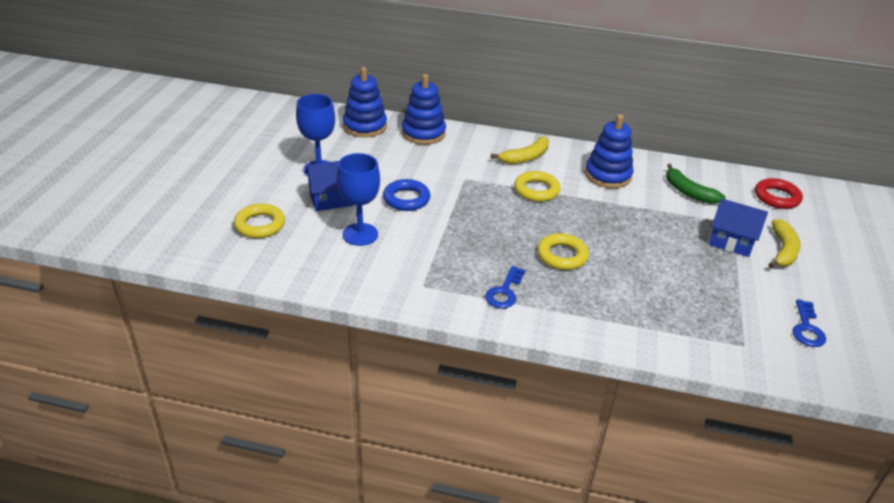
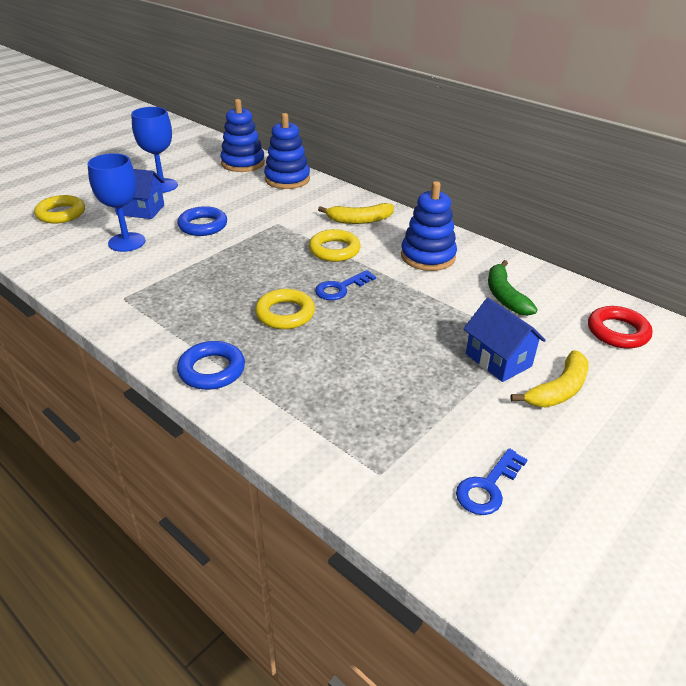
camera: 30 degrees right, 0 degrees up
(504, 291) = (187, 327): blue key -> blue key (341, 288)
(563, 318) = (212, 370): none -> blue ring

